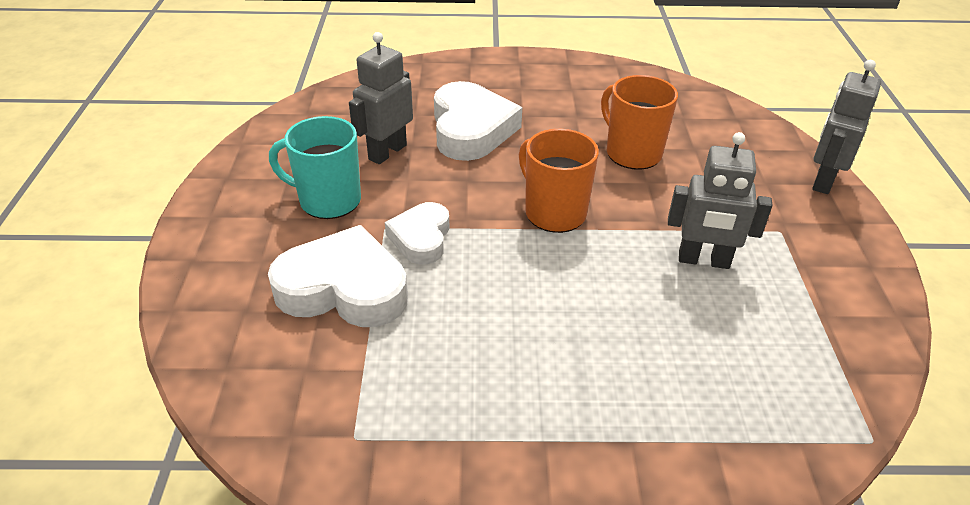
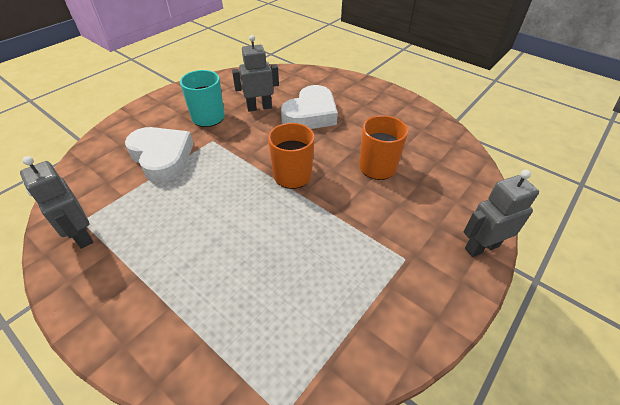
camera: 40 degrees right, 5 degrees up
(421, 238) = (219, 153): white heart -> none
(703, 260) = (334, 245): grey robot -> grey robot (81, 235)

